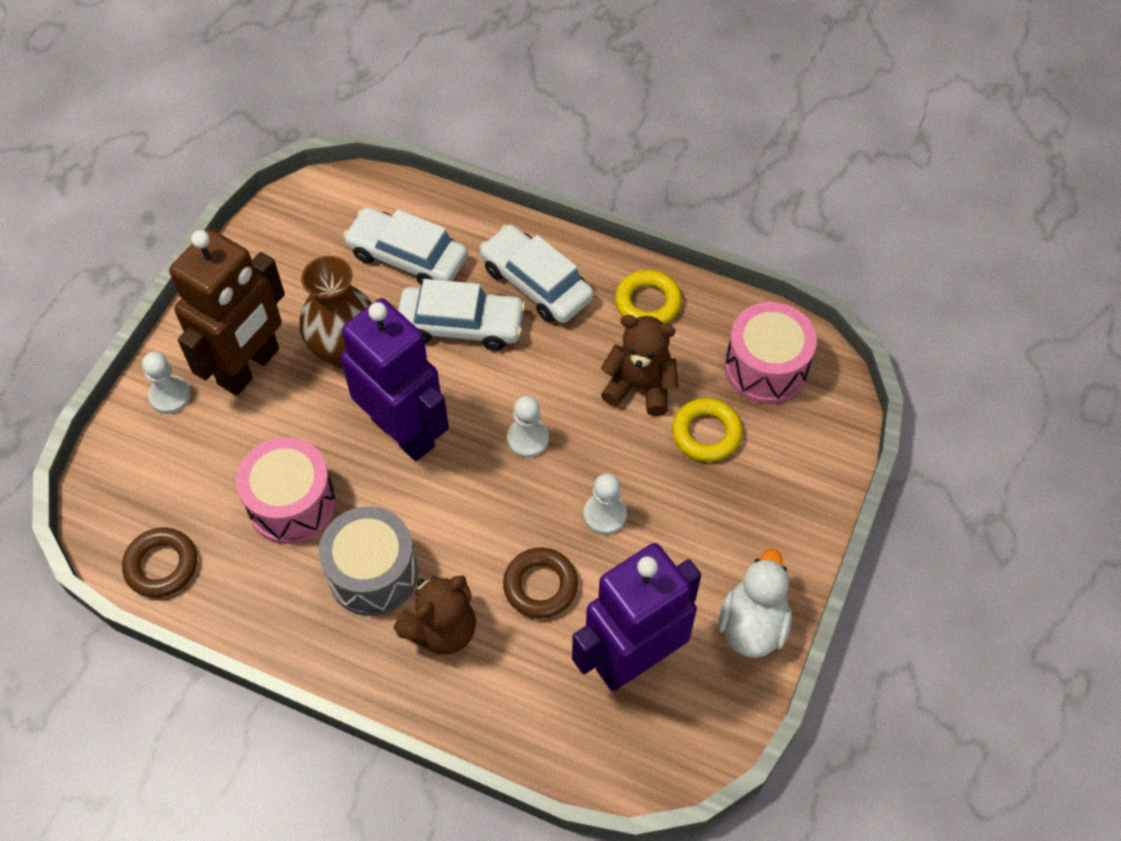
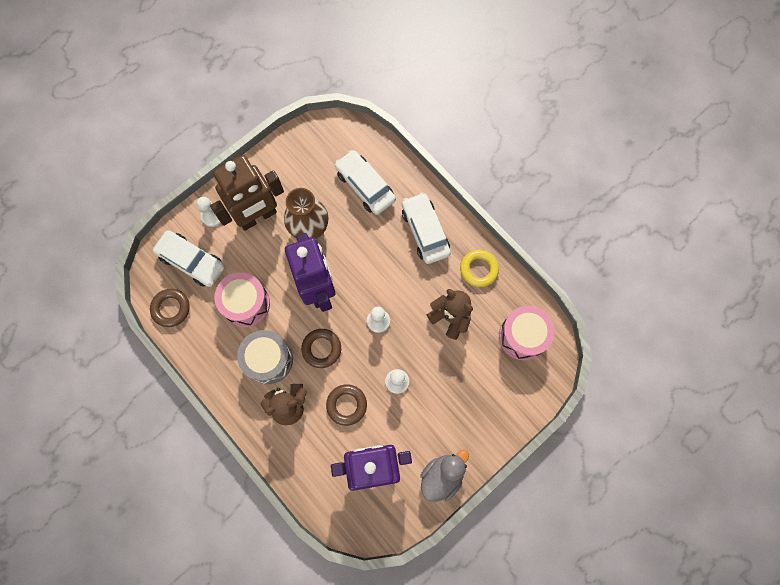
camera: 25 degrees right, 15 degrees up
(455, 519) = (321, 349): none -> brown ring
(461, 325) = (374, 239): white car -> white car (192, 261)
(706, 433) = (471, 360): yellow ring -> none
(752, 624) = (442, 476): white duck -> grey duck

